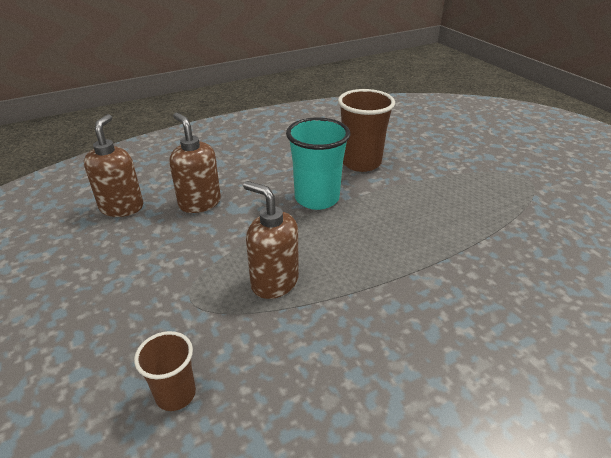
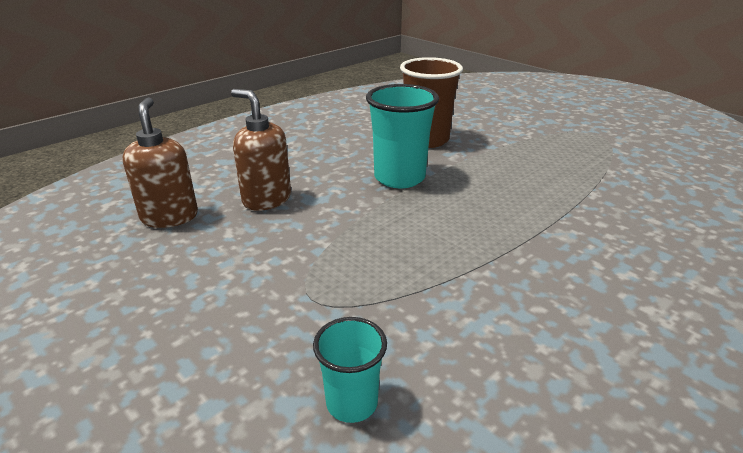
camera: 15 degrees left, 5 degrees down
(175, 394) = (352, 403): brown cup -> turquoise cup
(274, 282) = (401, 264): brown soap dispenser -> none

